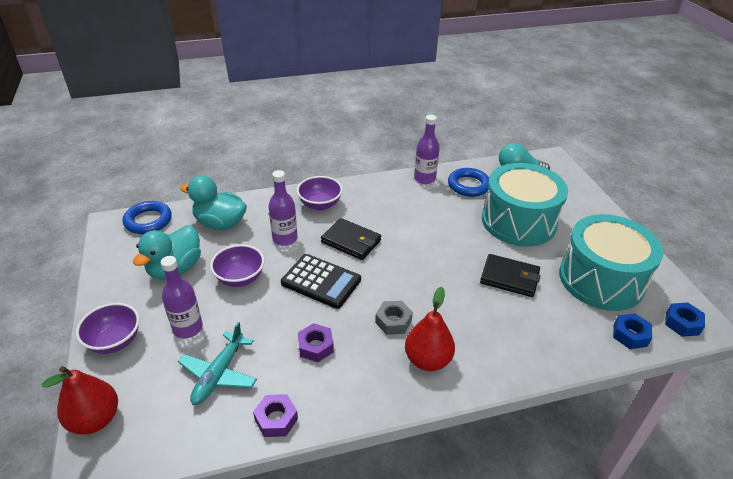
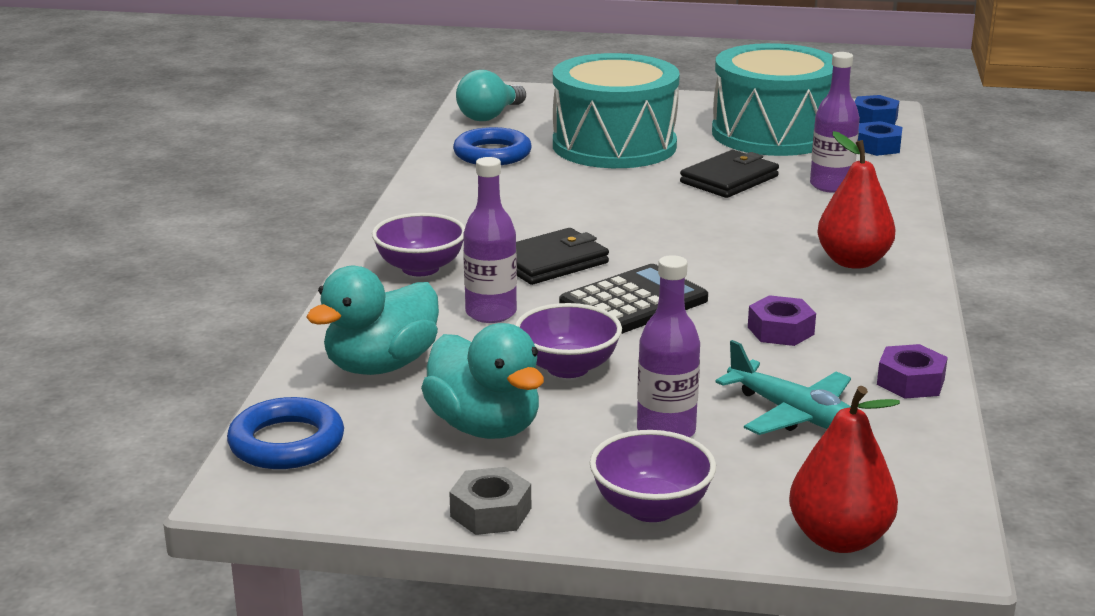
camera: 65 degrees left, 15 degrees down
(393, 321) = (764, 268): grey nut -> grey nut (490, 512)
(424, 178) = (438, 178): purple bottle -> purple bottle (831, 186)

